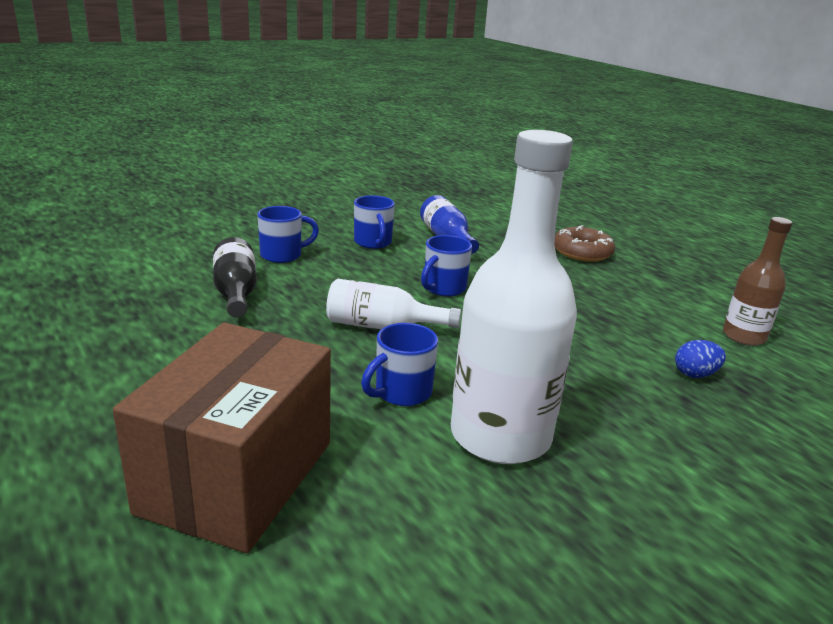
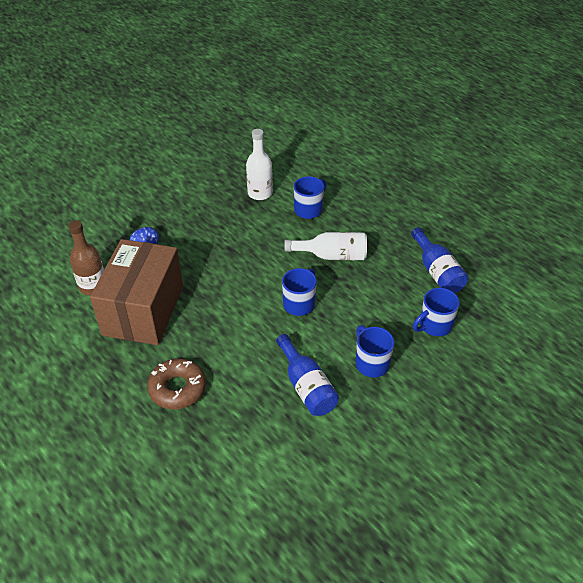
camera: 175 degrees right, 20 degrees up
(235, 293) = (437, 271): black bottle -> blue bottle
(238, 477) = (362, 163): brown box -> brown box (143, 310)
(500, 436) = (260, 193): white bottle -> white bottle, size x0.54

